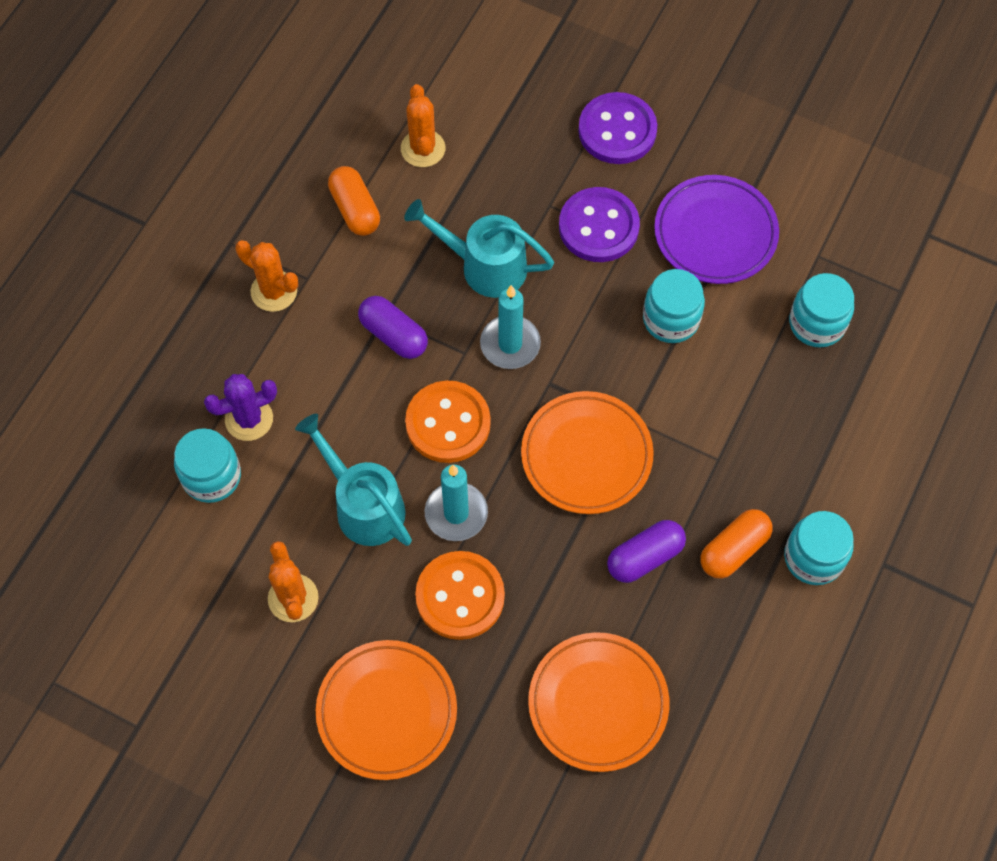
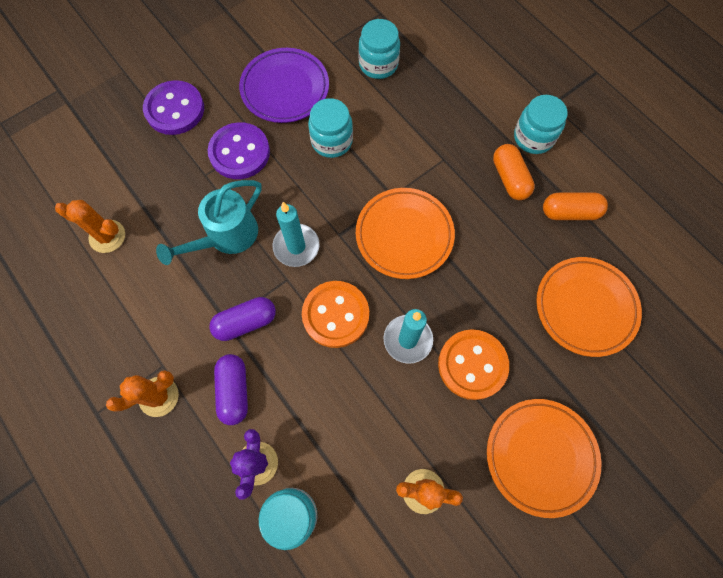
camera: 65 degrees left, 5 degrees up
(355, 209) = (126, 305): orange capsule -> orange capsule (569, 212)
(363, 505) = (370, 404): turquoise watering can -> none
(645, 557) = (493, 232): purple capsule -> purple capsule (234, 391)

